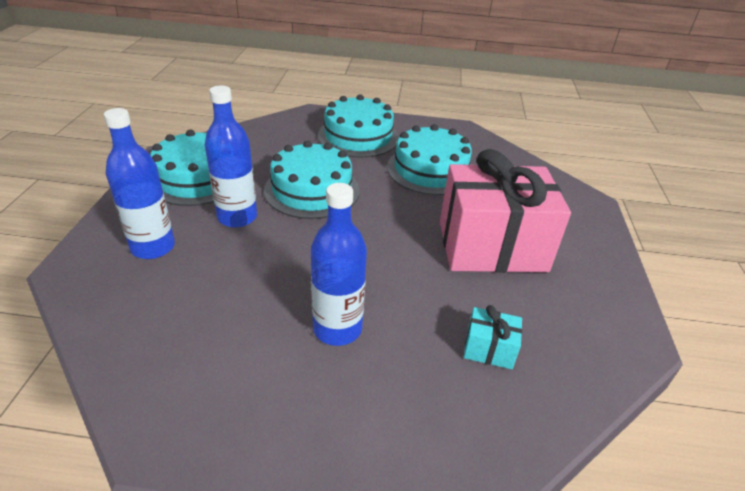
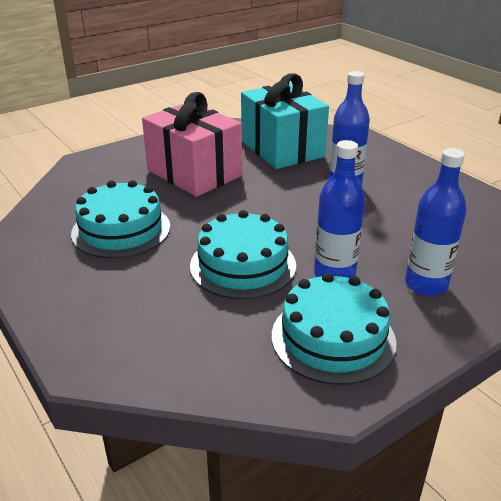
camera: 130 degrees left, 5 degrees down
(358, 136) = (104, 297): turquoise cake -> none
(489, 349) = (282, 149): turquoise gift -> turquoise gift, size x2.49

